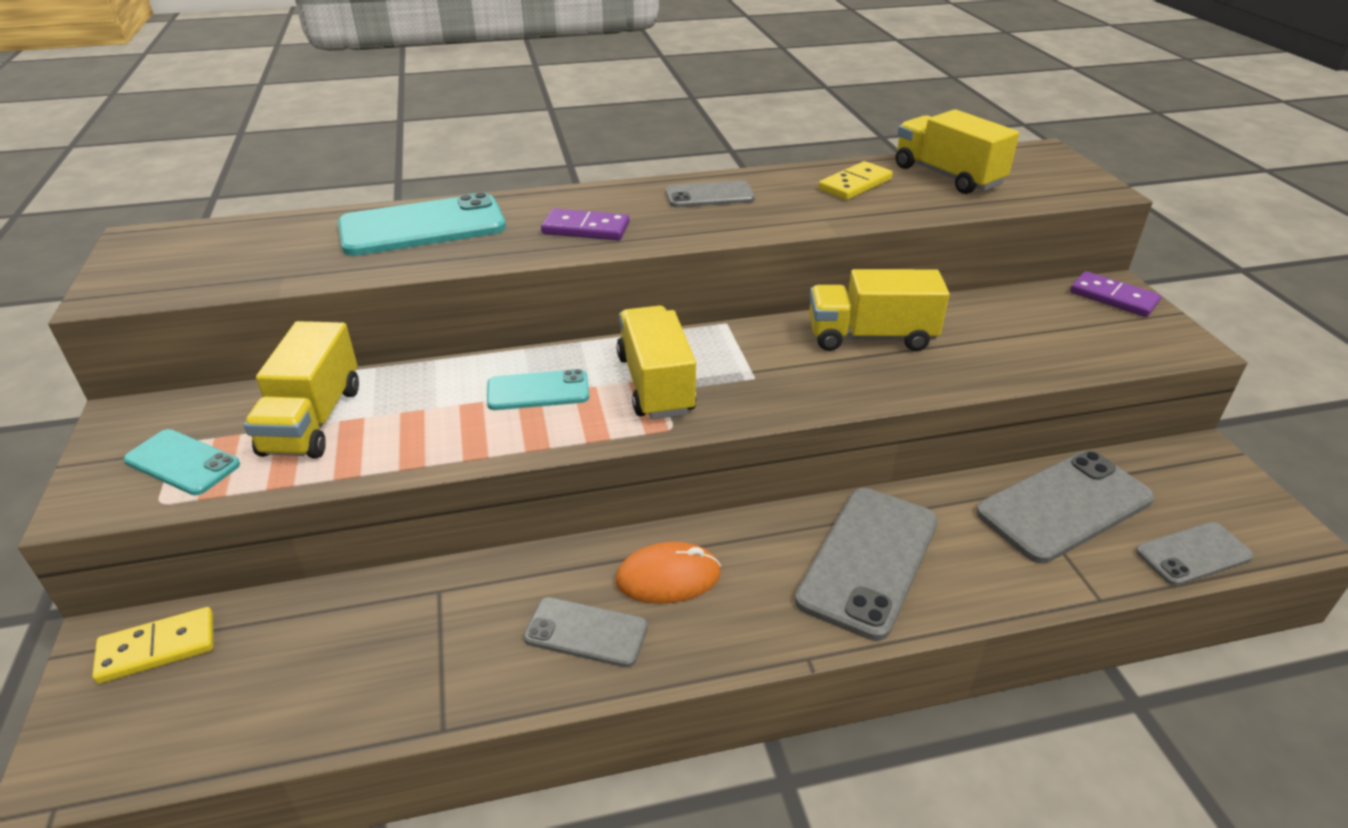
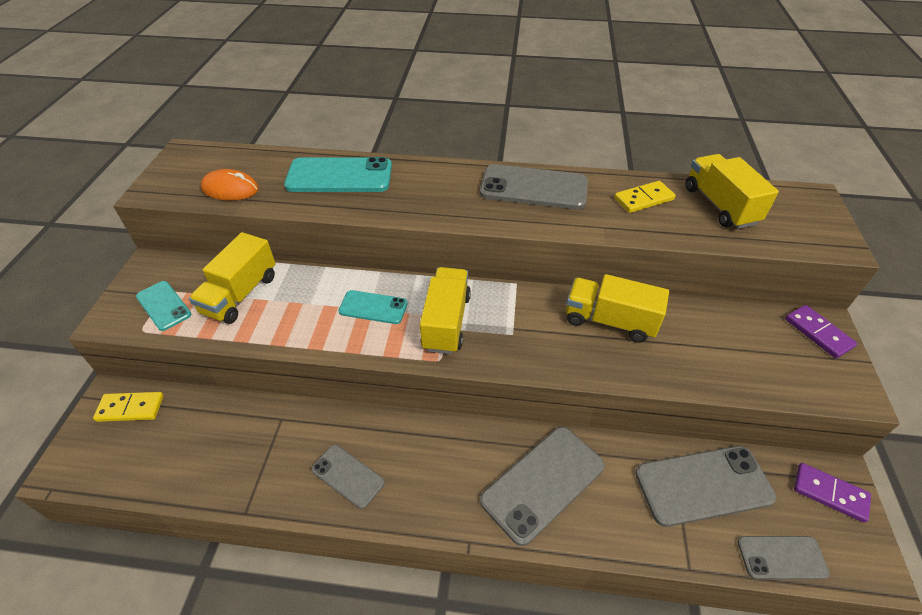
camera: 20 degrees right, 10 degrees up
(586, 229) = (437, 200): purple domino -> purple domino (829, 493)
(668, 577) = (412, 453): orange mouse -> orange mouse (230, 189)
(709, 195) = (533, 188): grey phone -> grey phone, size x1.73

